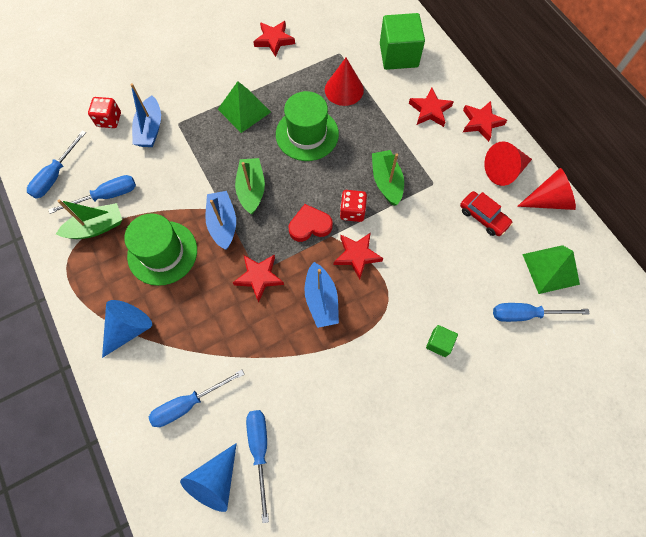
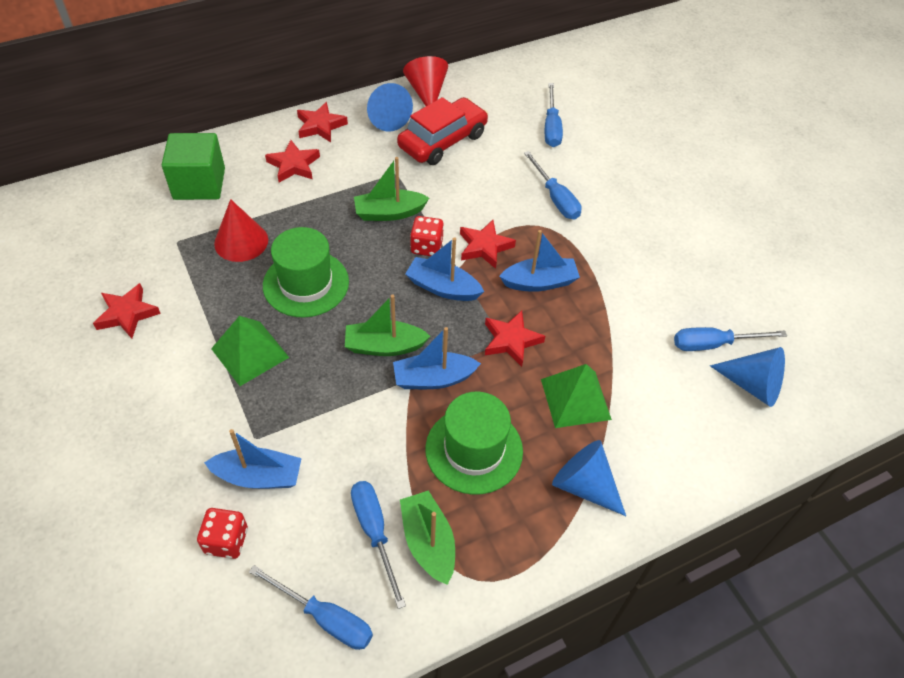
camera: 90 degrees left, 15 degrees down
(188, 404) = (673, 413): blue screwdriver -> blue screwdriver (555, 198)
(310, 225) = (443, 288): red heart -> blue boat
(439, 343) = (584, 191): green cube -> none
(483, 217) = (442, 141): red car -> red car, size x1.68
(504, 170) = (386, 117): red cone -> blue cone
(550, 269) = (503, 103): green pyramid -> green pyramid (575, 399)

